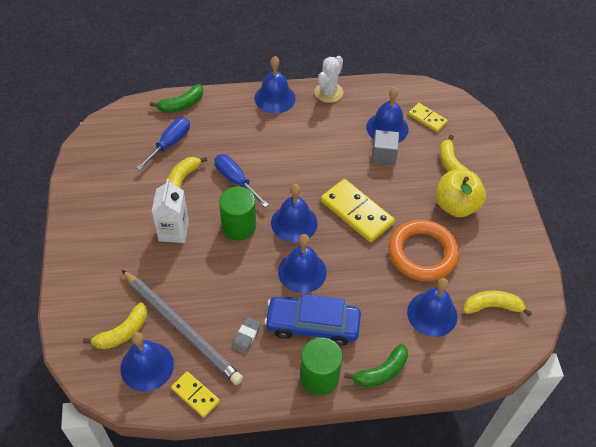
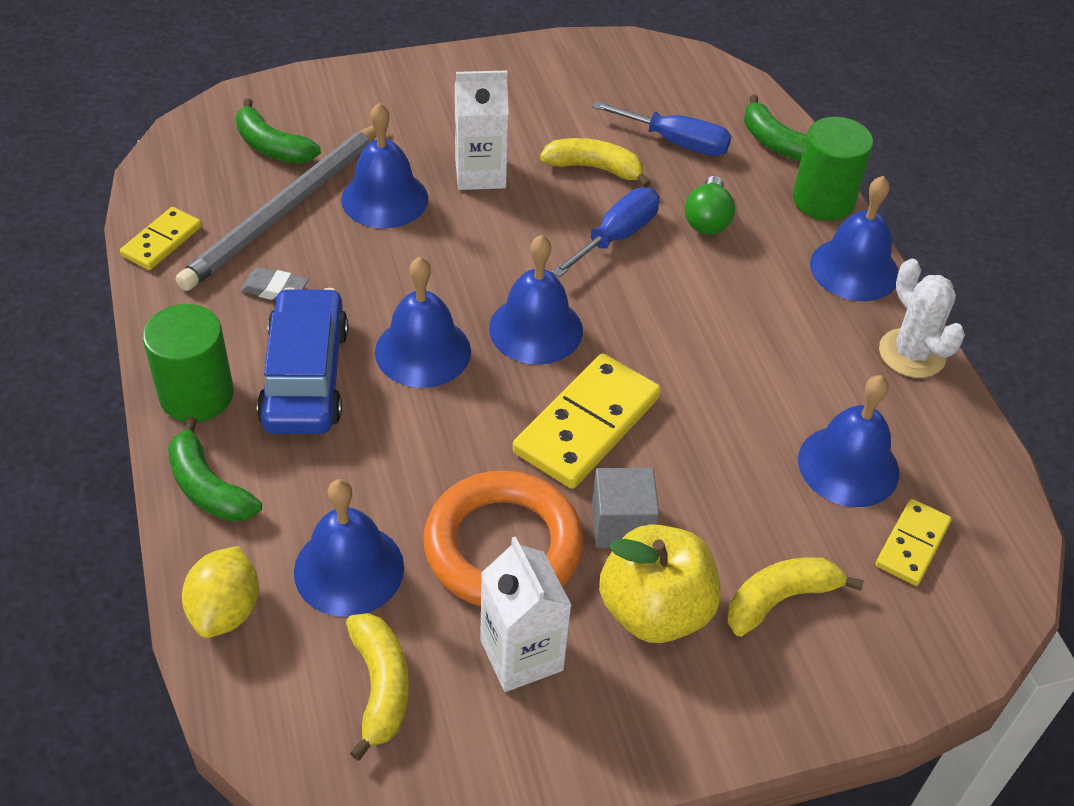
camera: 80 degrees right, 5 degrees down
(123, 332) = (272, 146): yellow banana -> green banana
(147, 366) = (213, 181): blue bell -> blue bell (384, 198)
(231, 143) = (707, 219): none -> green light bulb
(238, 226) = (509, 253): green cylinder -> green cylinder (823, 200)
(328, 92) = (911, 353): white cactus -> white cactus turned 45 degrees clockwise
(384, 155) = (763, 463): grey cube -> grey cube (622, 524)
(453, 366) = (226, 610): none -> yellow lemon
(476, 254) = (521, 655): none -> white carton

